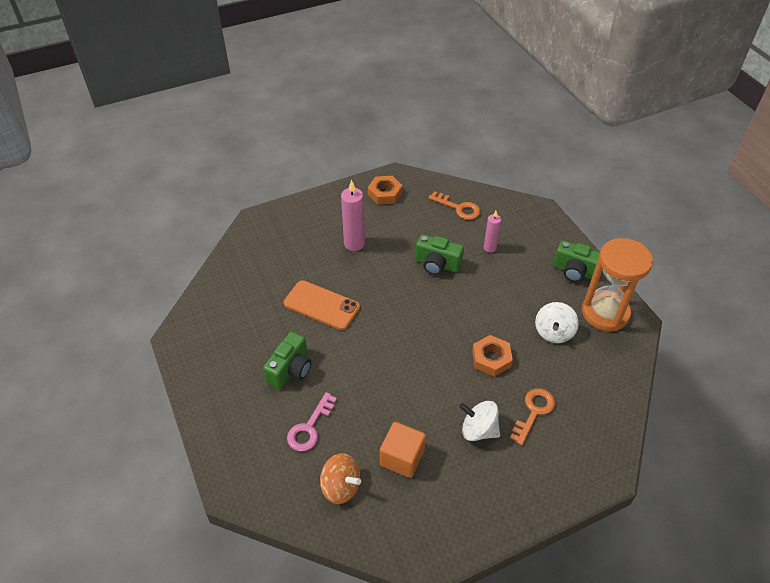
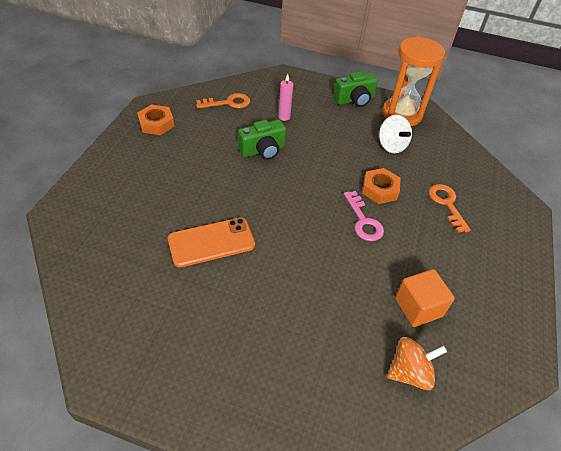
camera: 50 degrees left, 0 degrees up
(290, 370) = (251, 315): green camera -> none
(309, 427) = (327, 348): pink key -> pink key (363, 221)
(354, 244) = (178, 176): pink candle -> none
(478, 430) = (434, 243): white spinning top -> none

